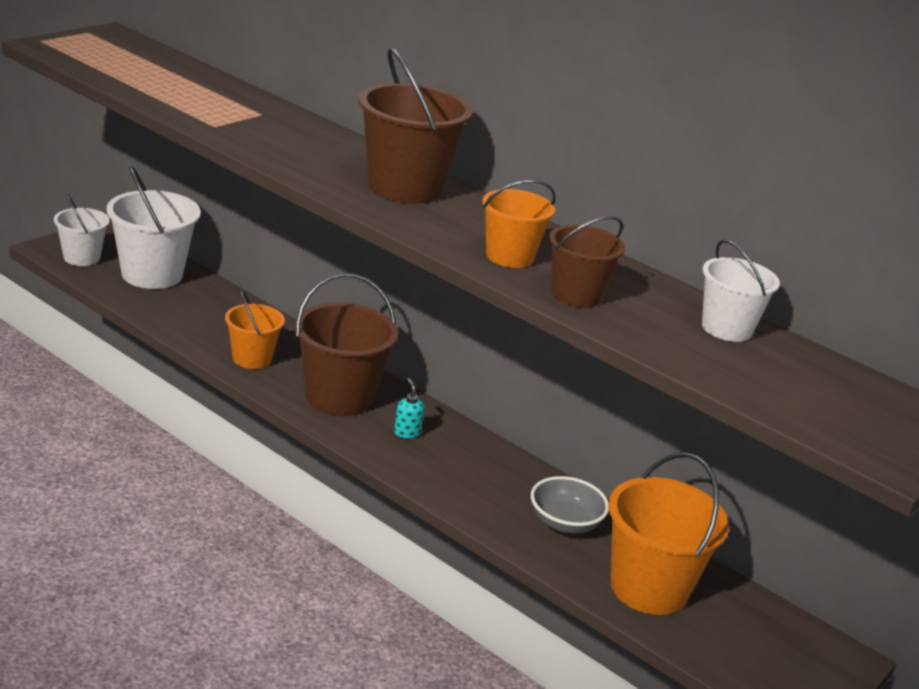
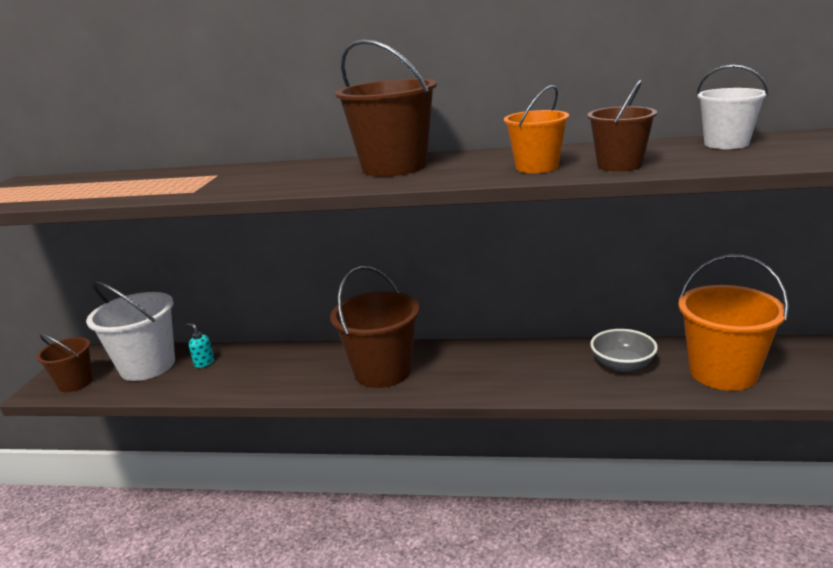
camera: 25 degrees left, 5 degrees down
(81, 257) = (75, 383): white bucket -> brown bucket
(252, 358) = (290, 380): orange bucket -> none
(407, 432) = (455, 368): turquoise soap dispenser -> turquoise soap dispenser (204, 363)

